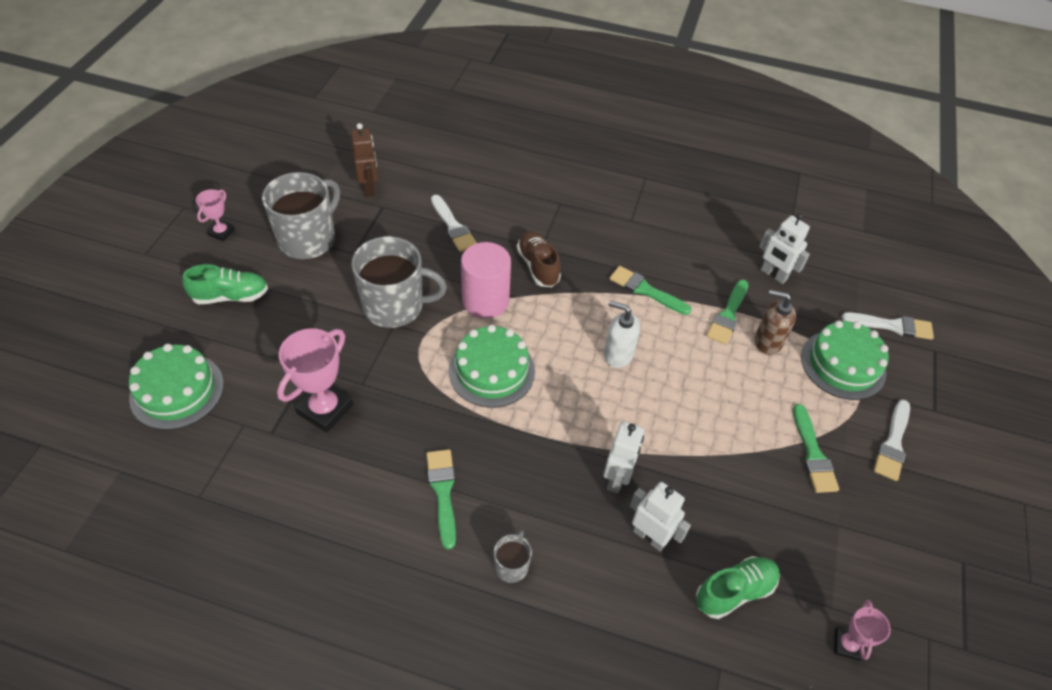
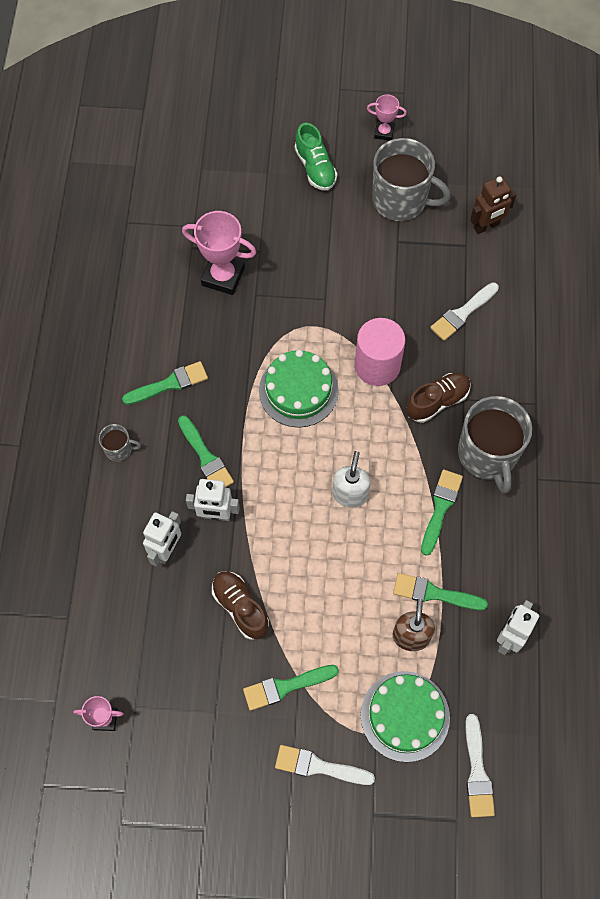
camera: 80 degrees right, 15 degrees up
(177, 391) = (211, 171): green cake -> none
(394, 306) = (346, 293): grey mug -> grey mug (488, 454)
(546, 473) = (206, 457): none -> green brush
(726, 476) = (240, 607): none -> brown shoe
(734, 591) = (132, 623): green shoe -> none

